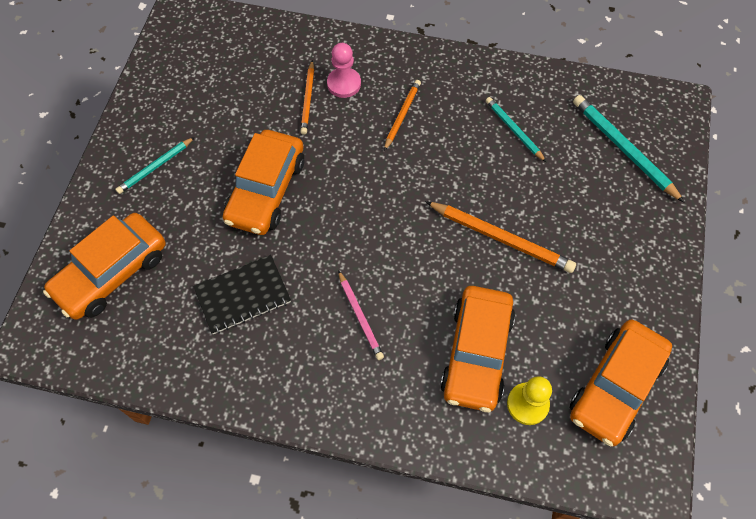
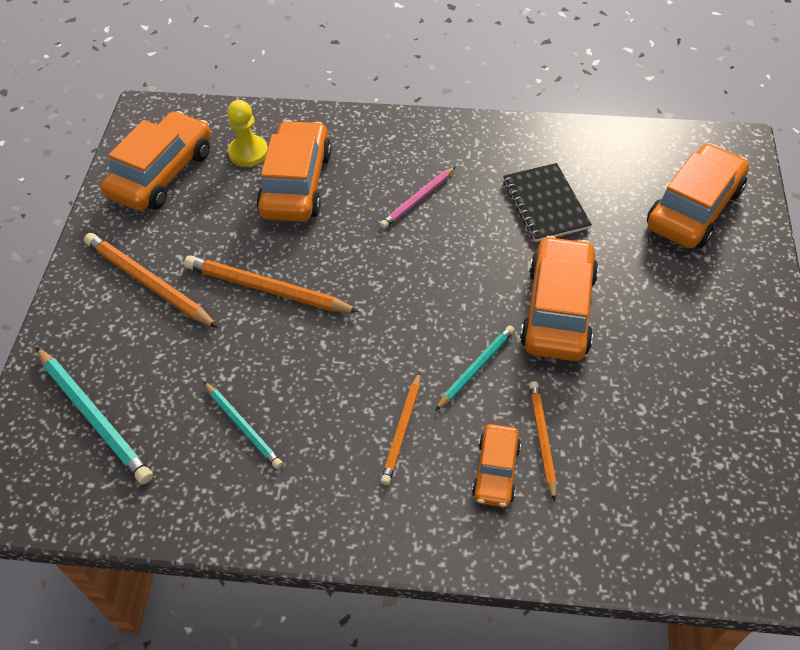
camera: 175 degrees right, 10 degrees down
(155, 167) = (708, 321): turquoise pencil -> turquoise pencil (476, 368)
(243, 295) = (545, 204): black notebook -> black notebook turned 75 degrees counterclockwise
(344, 84) = (496, 471): pink pawn -> orange car
(360, 316) = (418, 200): pink pencil -> pink pencil turned 105 degrees counterclockwise
(604, 257) = (149, 283): none -> orange pencil

